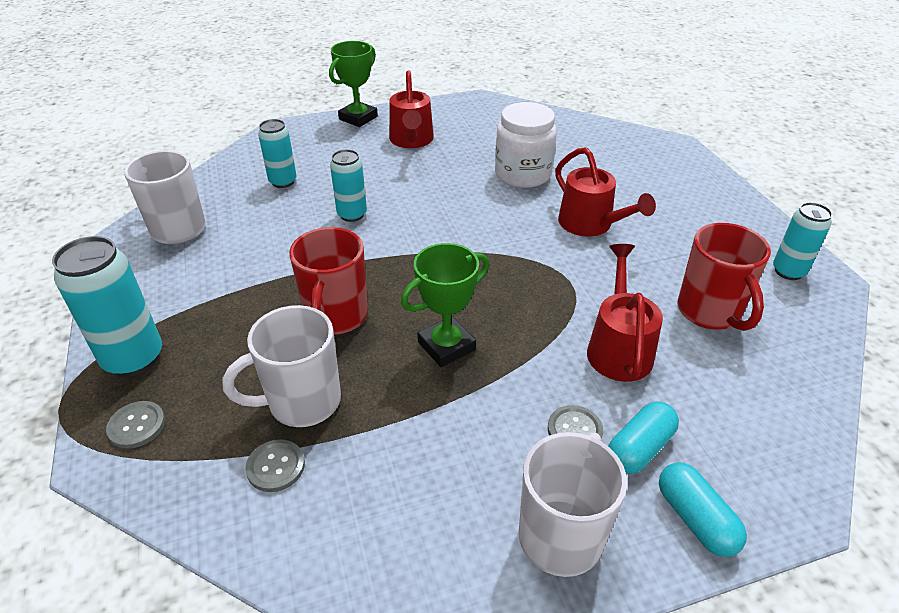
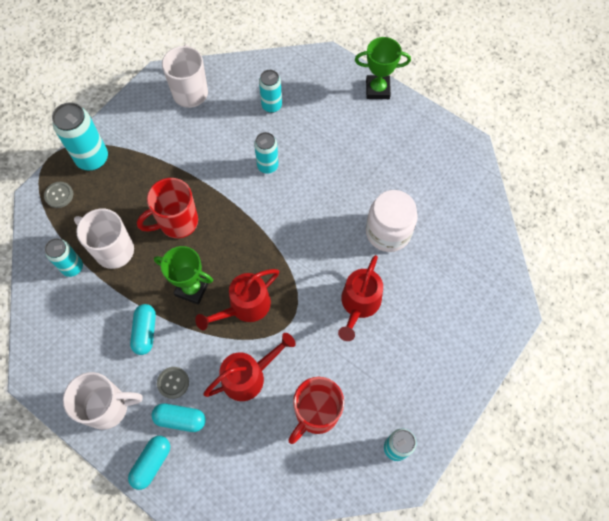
camera: 55 degrees right, 25 degrees up
(276, 466) = (72, 267): grey button -> turquoise can
(411, 141) = (375, 141): red watering can -> red watering can (244, 307)
(468, 425) = (145, 332): none -> turquoise capsule

